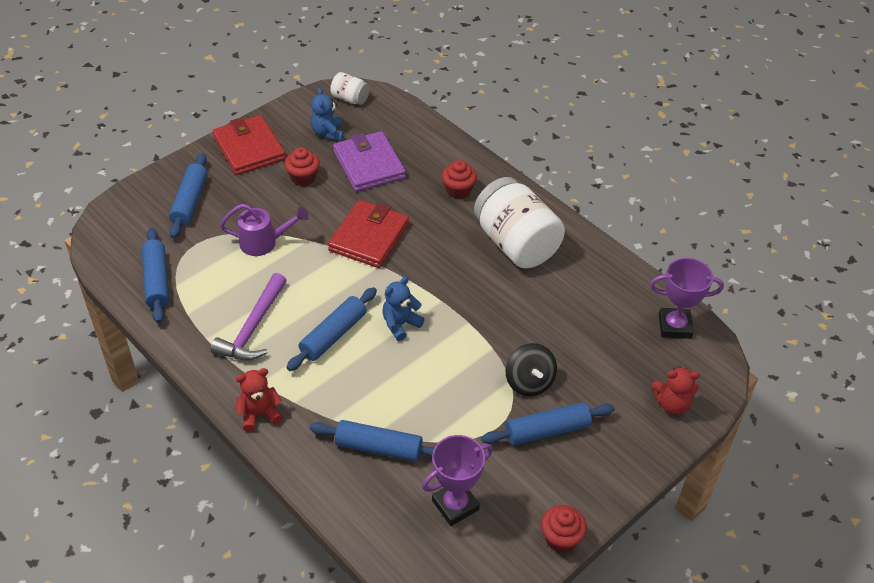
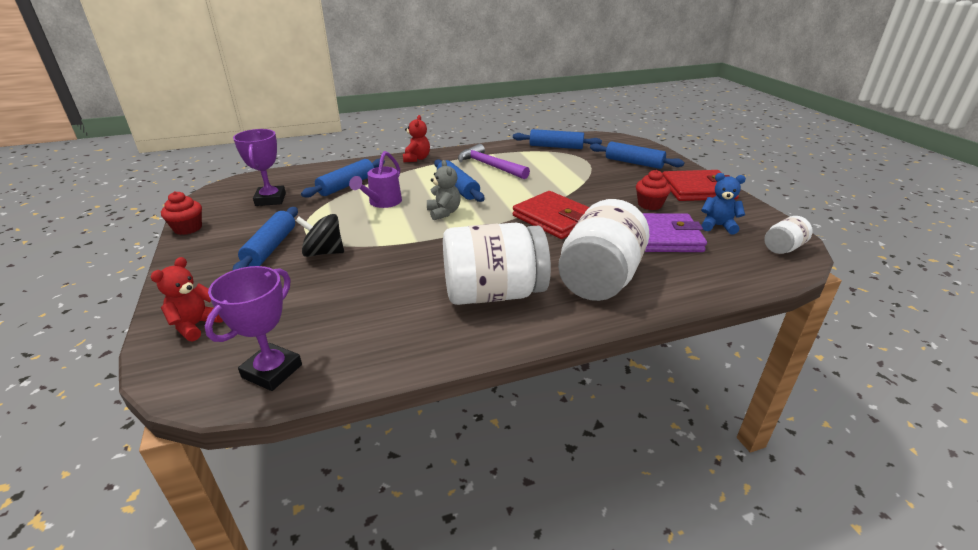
camera: 115 degrees right, 15 degrees down
(263, 243) = (573, 179): purple watering can -> purple watering can (382, 202)
(400, 324) = (444, 212): blue teddy bear -> grey teddy bear
(458, 190) = (599, 279): red cupcake -> white jar

